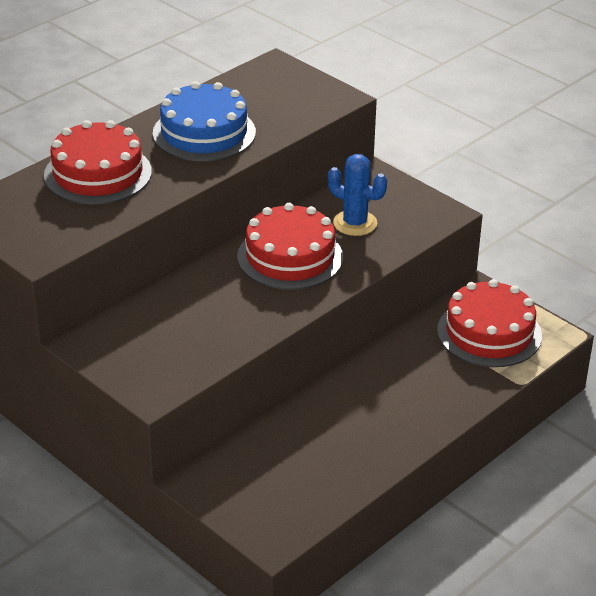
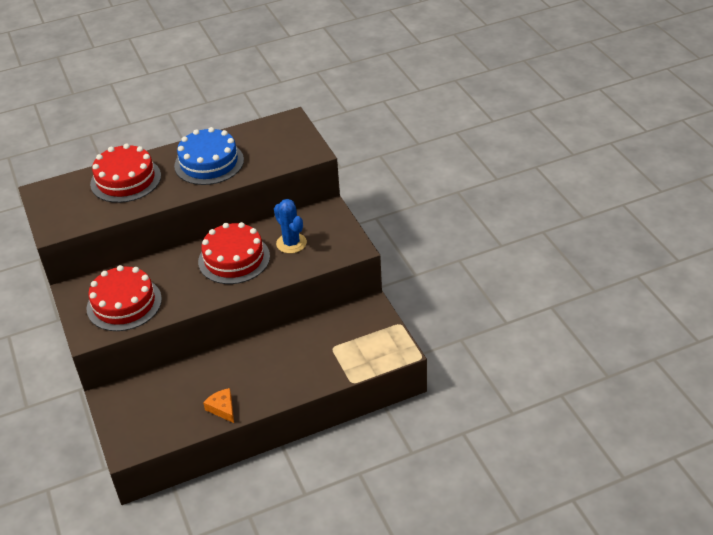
camera: 25 degrees right, 5 degrees up
(372, 456) = (222, 408): none -> orange cheese
(489, 333) = (357, 339): red cake -> red cake (124, 304)

